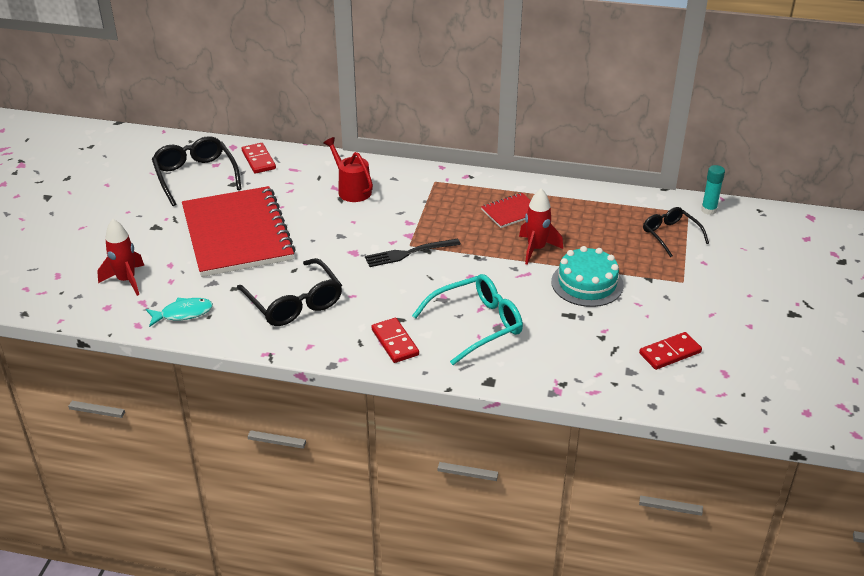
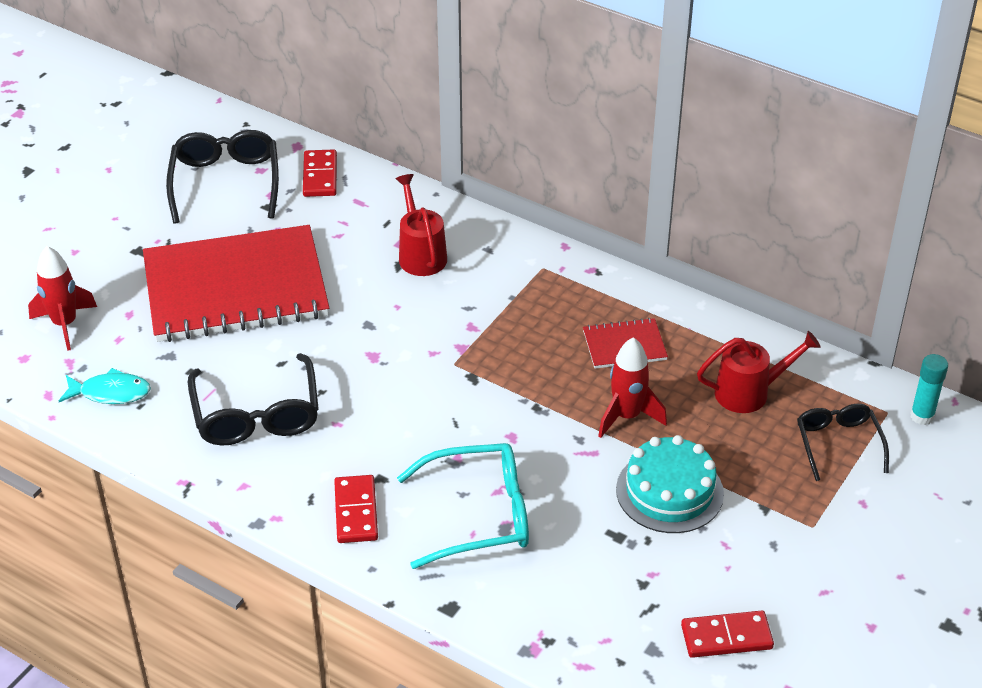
camera: 20 degrees right, 5 degrees up
(237, 234) = (235, 288): red notebook -> red notebook turned 75 degrees clockwise
(409, 253) = (446, 377): black fork -> none
(602, 220) = (750, 392): none -> red watering can

